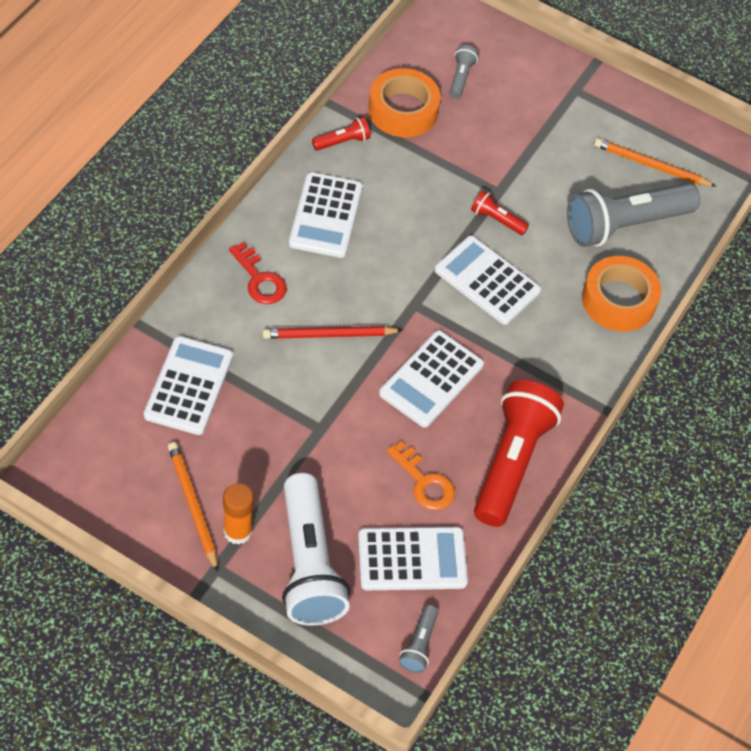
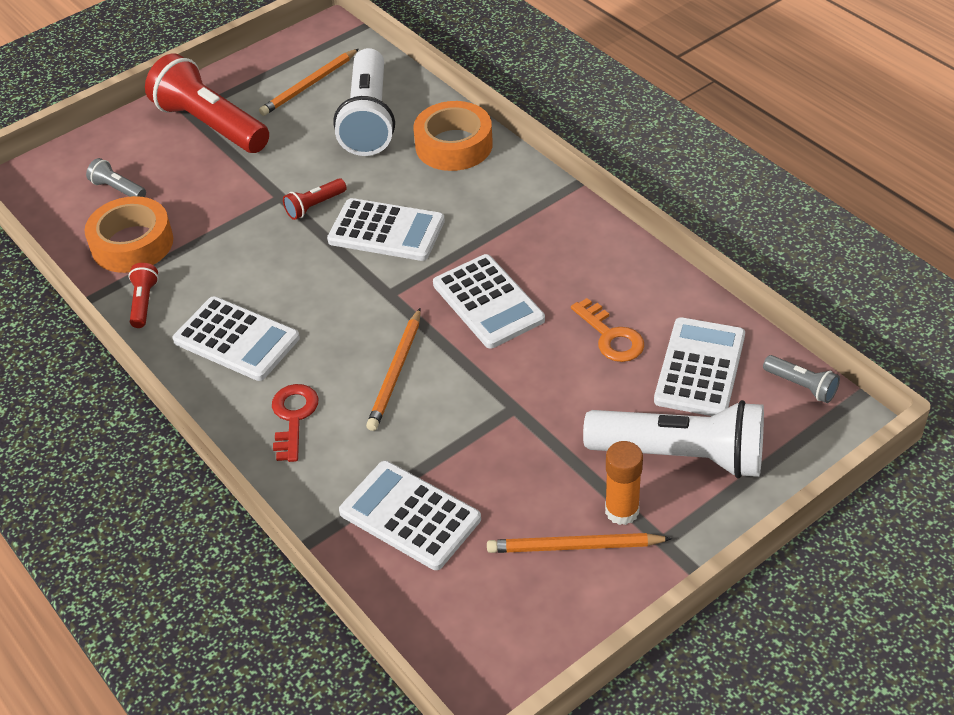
camera: 60 degrees left, 10 degrees down
(260, 280) = (293, 417): red key -> red key turned 75 degrees counterclockwise
(329, 335) = (396, 372): red pencil -> orange pencil
(424, 482) = (611, 337): orange key -> orange key turned 75 degrees clockwise
(487, 281) = (386, 231): white calculator -> white calculator turned 135 degrees counterclockwise
(512, 461) = (609, 265): red flashlight -> red flashlight (210, 125)
(624, 225) = (368, 119): grey flashlight -> white flashlight

